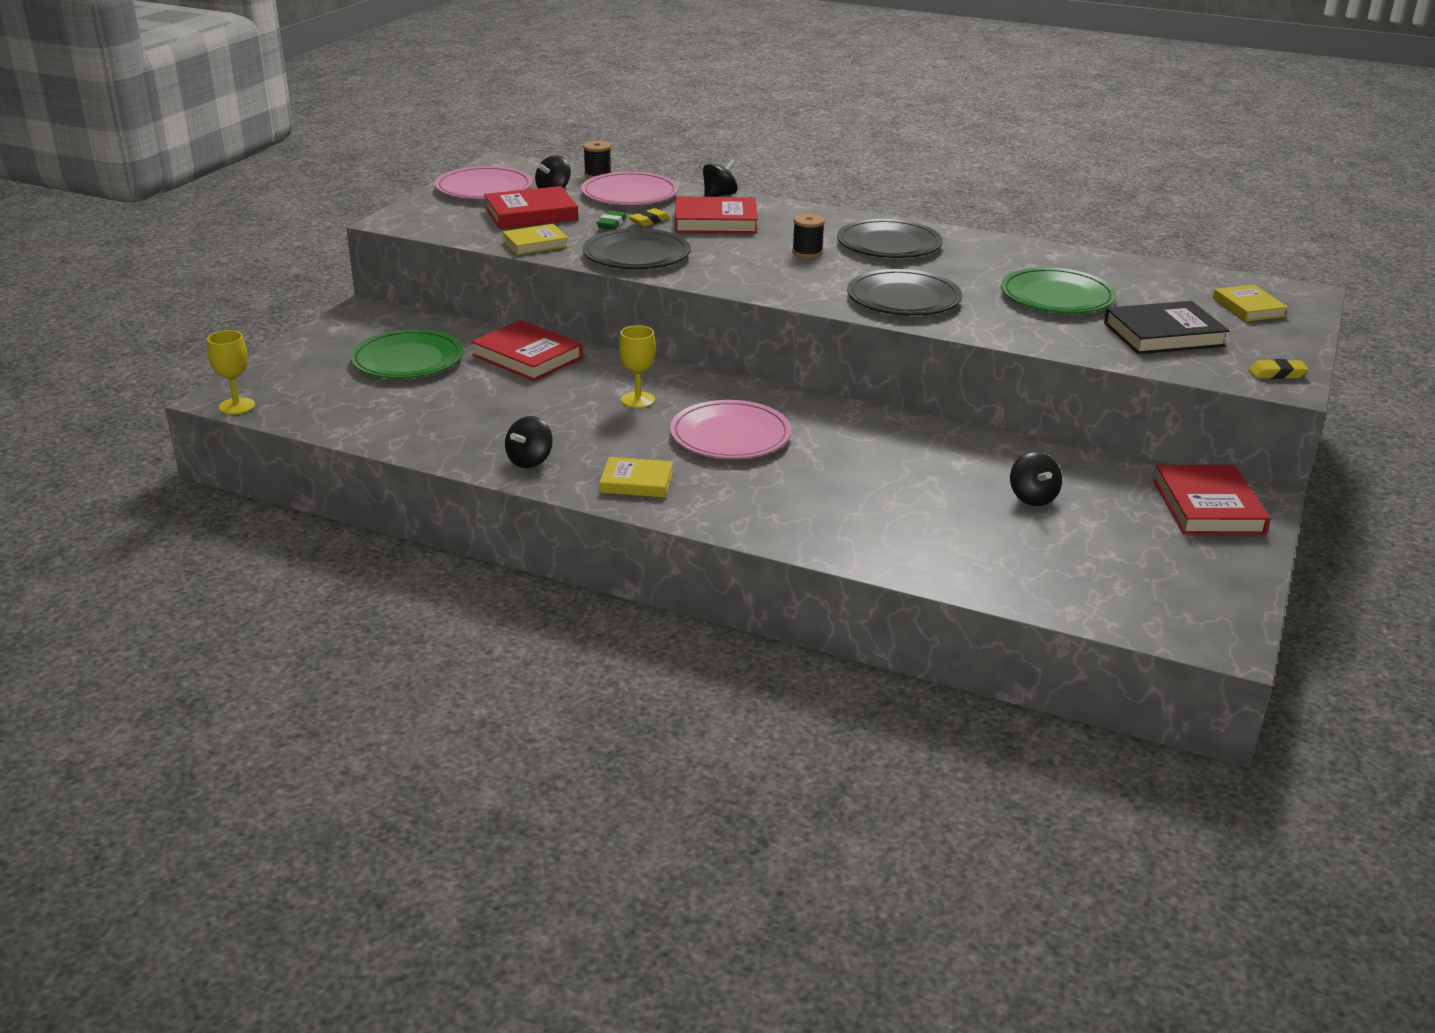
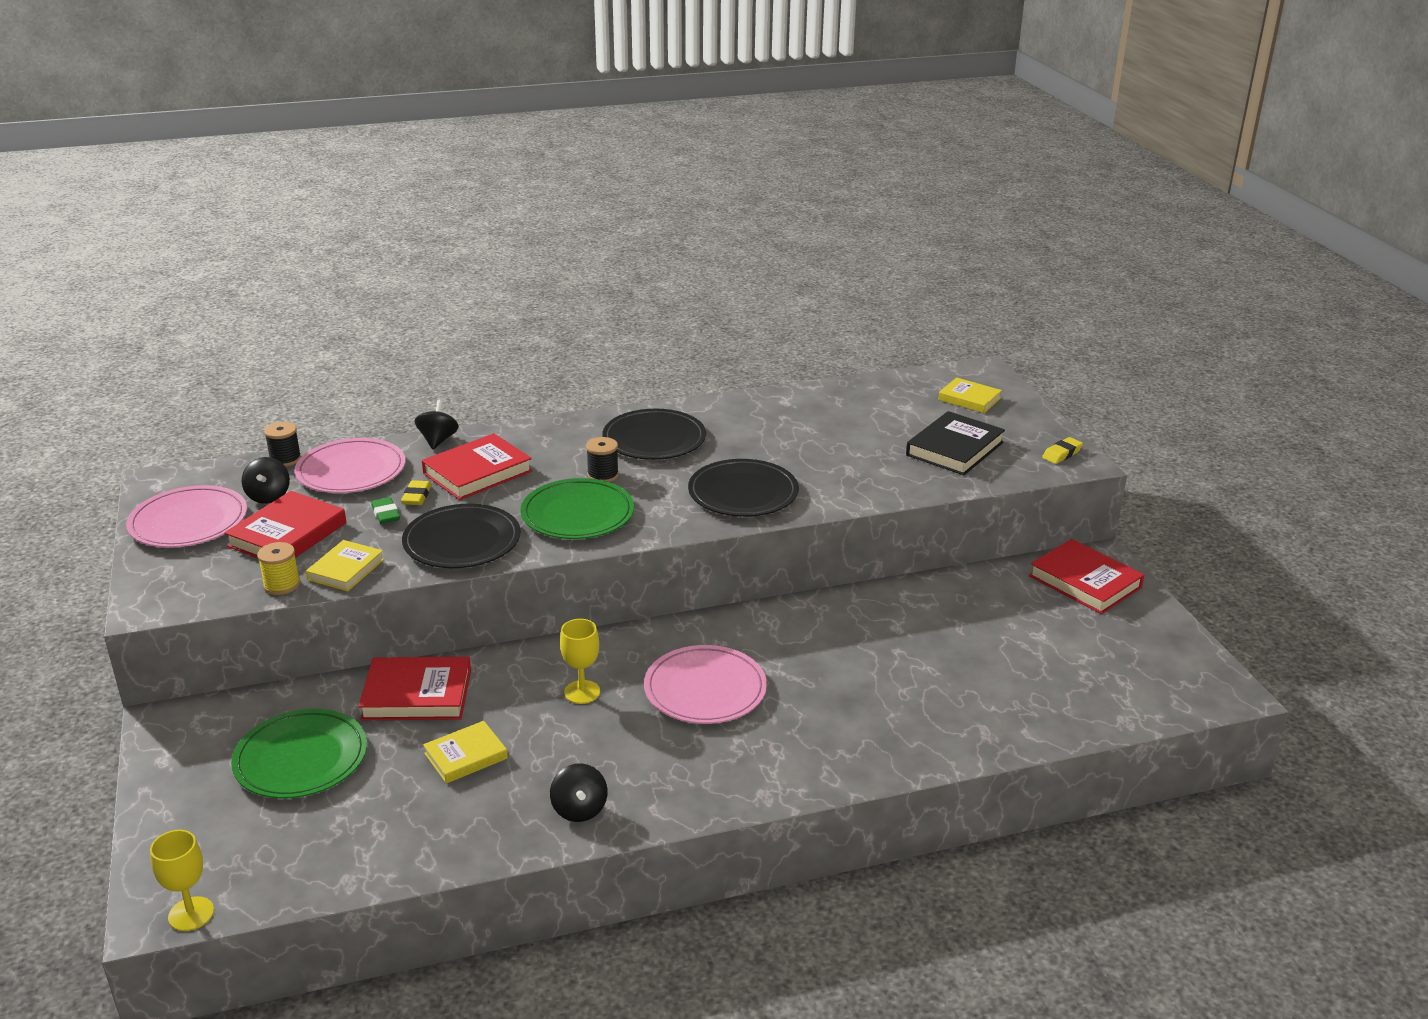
camera: 40 degrees left, 0 degrees up
(483, 238) = (282, 585): none -> yellow spool
(636, 482) = (697, 780): yellow book -> yellow book (466, 756)
(1032, 498) = (981, 633): black spinning top -> none
(1057, 296) = (842, 442): green plate -> green plate (577, 514)

